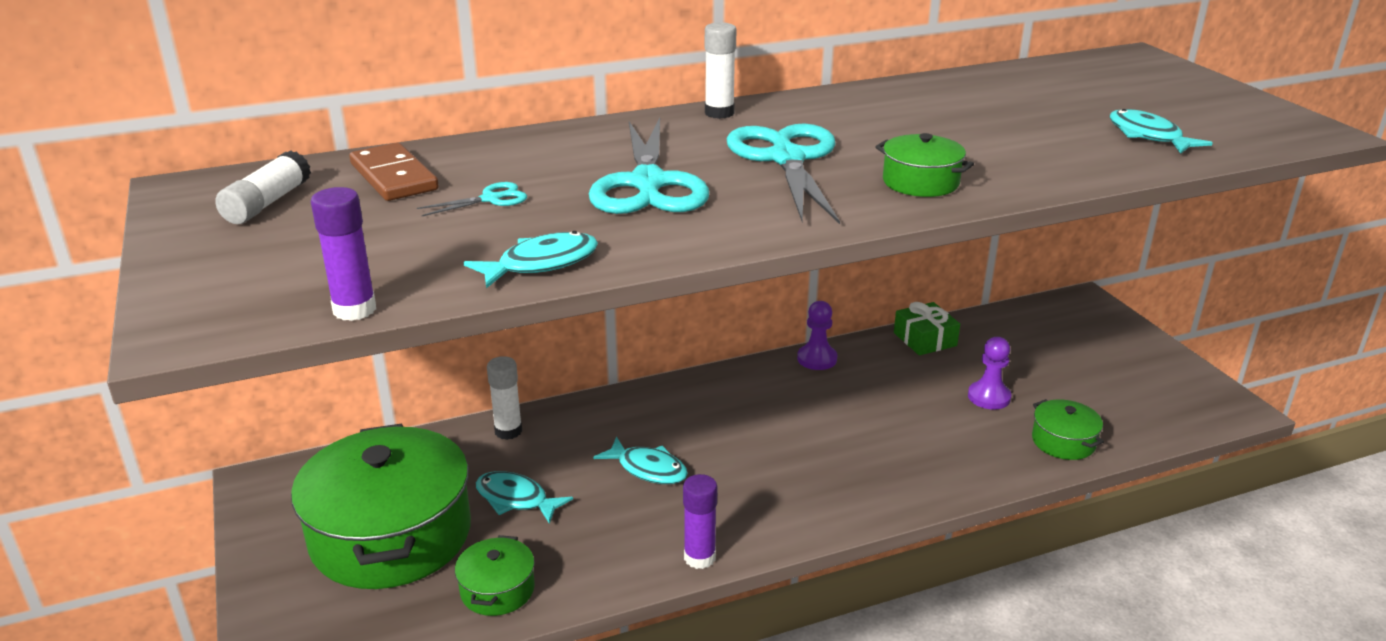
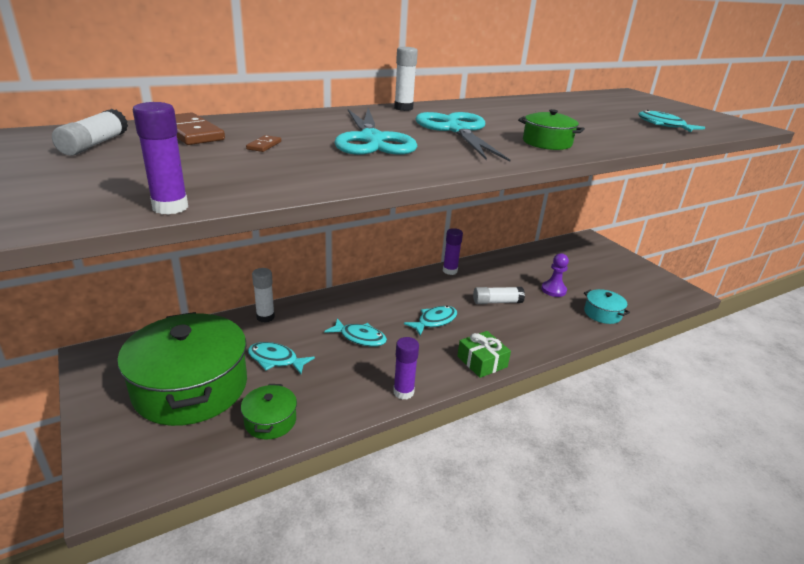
camera: 10 degrees left, 0 degrees up
(490, 199) = (264, 145): turquoise scissors -> brown domino
(541, 264) = (311, 181): turquoise fish -> turquoise fish (434, 321)
(817, 359) = (450, 271): purple pawn -> purple glue stick
(884, 416) = (497, 302): none -> white glue stick
(925, 339) = (509, 259): green gift -> green gift (482, 361)
(1063, 441) = (602, 314): green pot -> turquoise pot

